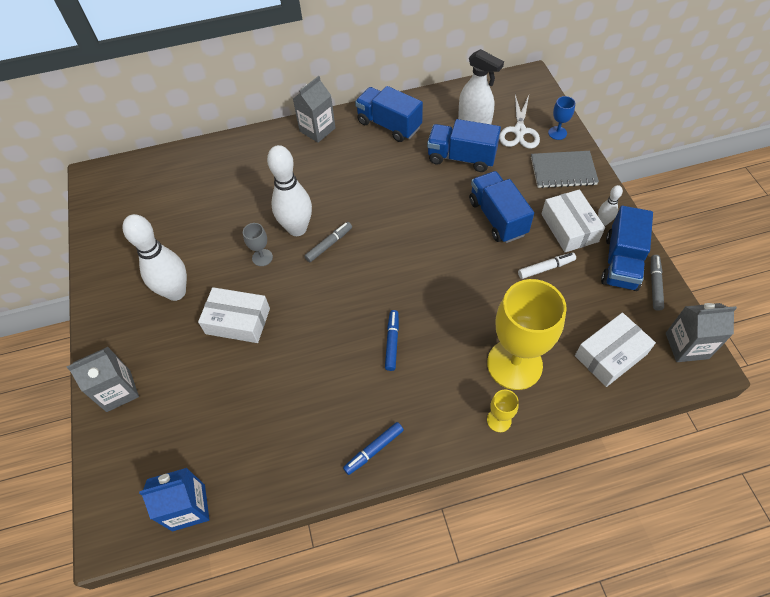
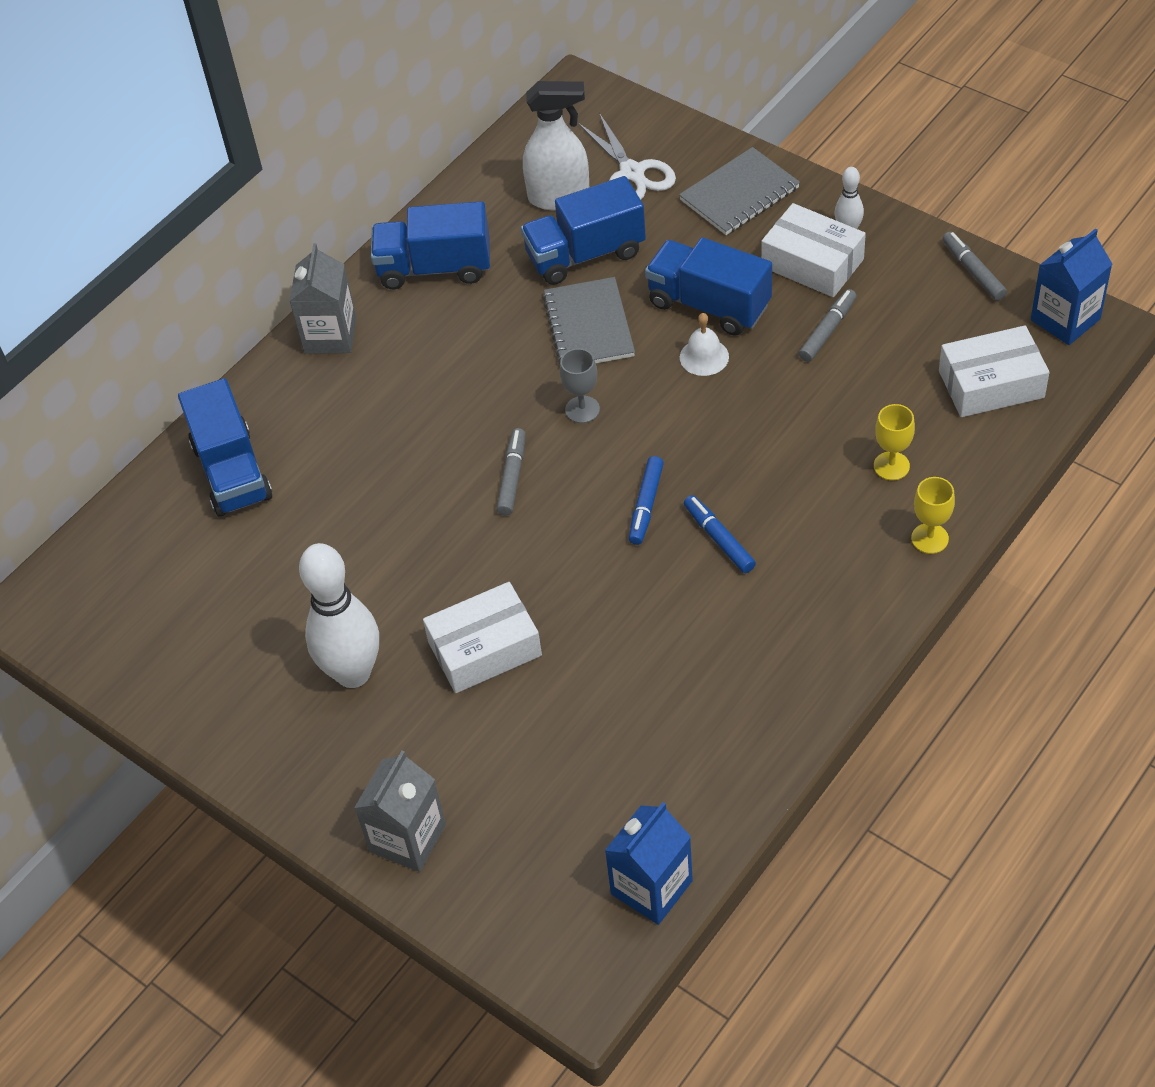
camera: 35 degrees left, 5 degrees down
(262, 257) = (433, 551): grey goblet -> grey goblet (582, 409)
(297, 229) = (444, 484): white bowling pin -> none
(373, 450) = (815, 669): blue marker -> blue marker (646, 505)
(431, 193) = (589, 326): none -> grey notebook
(471, 242) = (704, 357): none -> white bell
(514, 364) = (891, 466): yellow goblet -> yellow goblet, size x0.42
(546, 268) = (828, 330): white marker -> grey marker
(557, 133) = (686, 147): blue goblet -> none
(610, 355) = (991, 384): white box -> white box turned 60 degrees clockwise
(621, 262) = (911, 268): blue truck -> blue truck (232, 472)
(686, 346) = (1065, 319): grey carton -> blue carton

